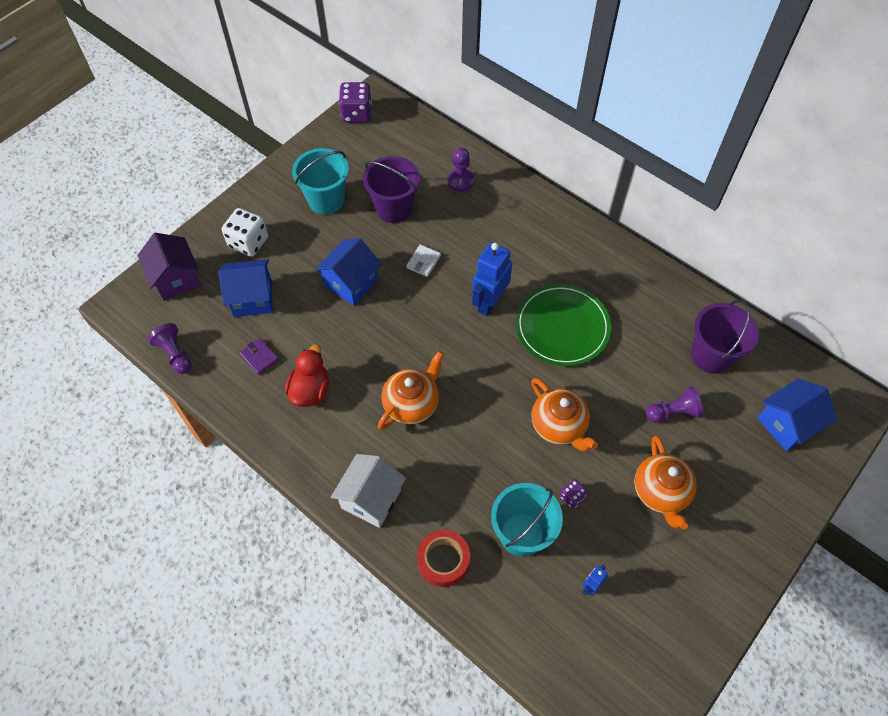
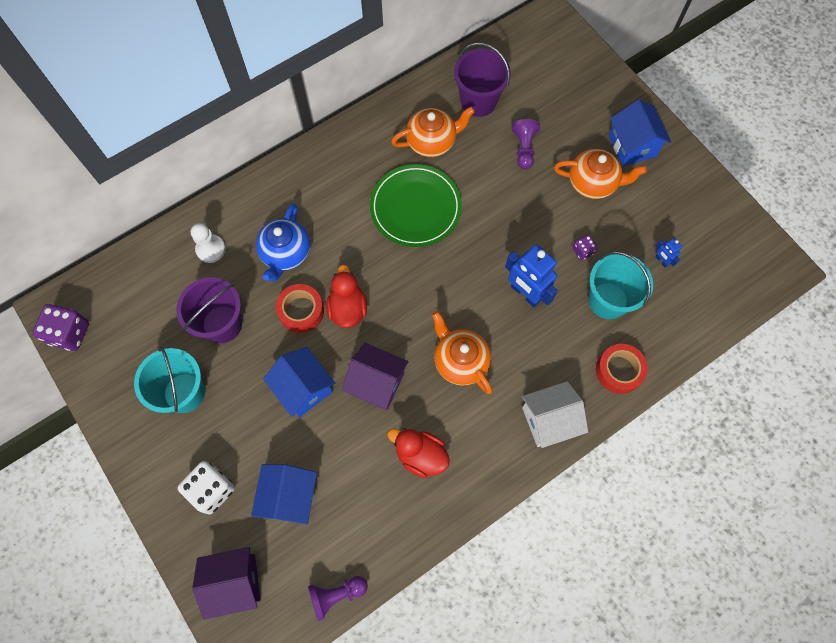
camera: 75 degrees left, 10 degrees up
(259, 357) = (367, 501): purple wallet -> none
(370, 338) = (377, 383): none -> purple house
(371, 499) = (549, 420): white house -> white house turned 60 degrees counterclockwise
(423, 262) = (301, 311): white wallet -> red tape
(437, 297) = (348, 308): none -> red duck
(460, 181) = (211, 249): purple pawn -> white pawn
(475, 235) = (286, 253): none -> blue teapot
(489, 302) = (369, 262): blue robot -> blue robot (525, 293)
(559, 426) = (514, 241): orange teapot -> orange teapot (432, 142)
(787, 424) = (555, 72): blue house -> blue house (632, 146)

